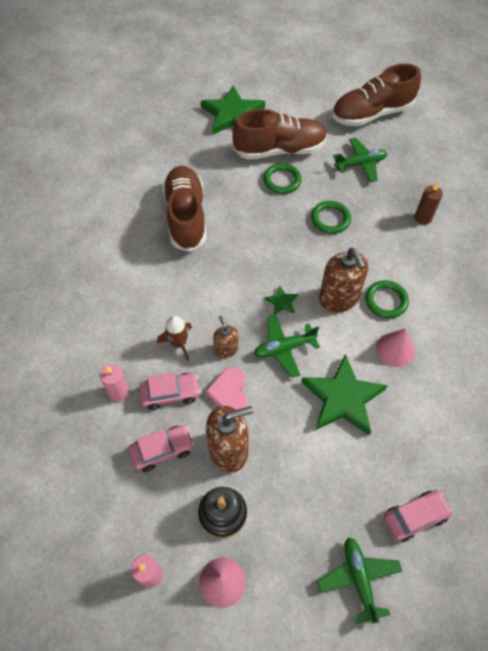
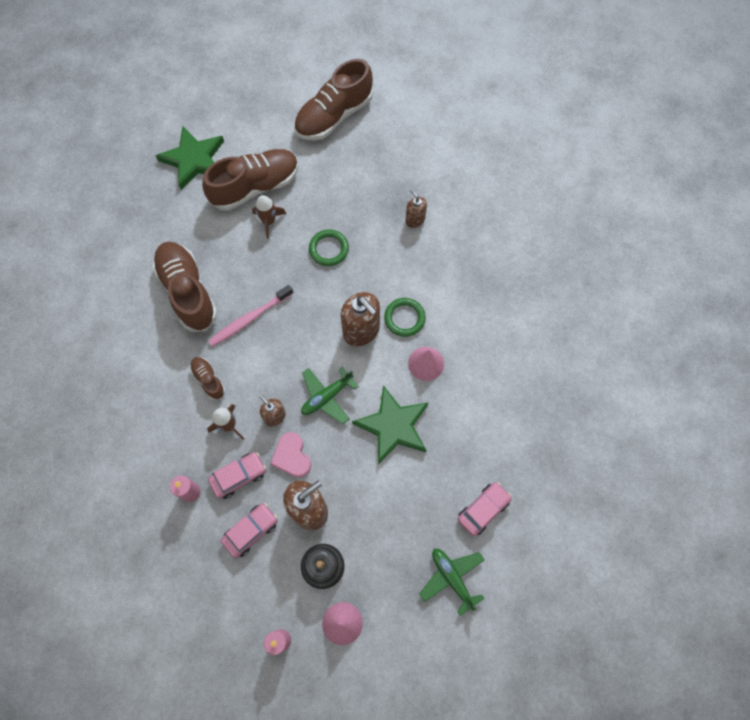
camera: 20 degrees left, 10 degrees up
(175, 296) = (208, 380): none -> brown shoe
(234, 256) = (249, 319): none -> pink toothbrush
(282, 180) = (269, 221): green ring -> brown rocket
(282, 302) = (310, 351): green star -> none
(360, 164) = (339, 178): green plane -> none
(423, 218) = (415, 220): brown candle -> brown soap dispenser

